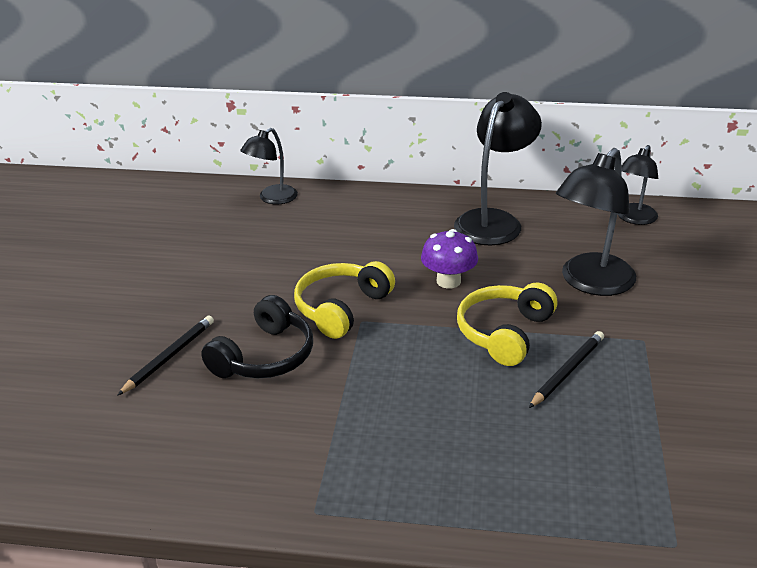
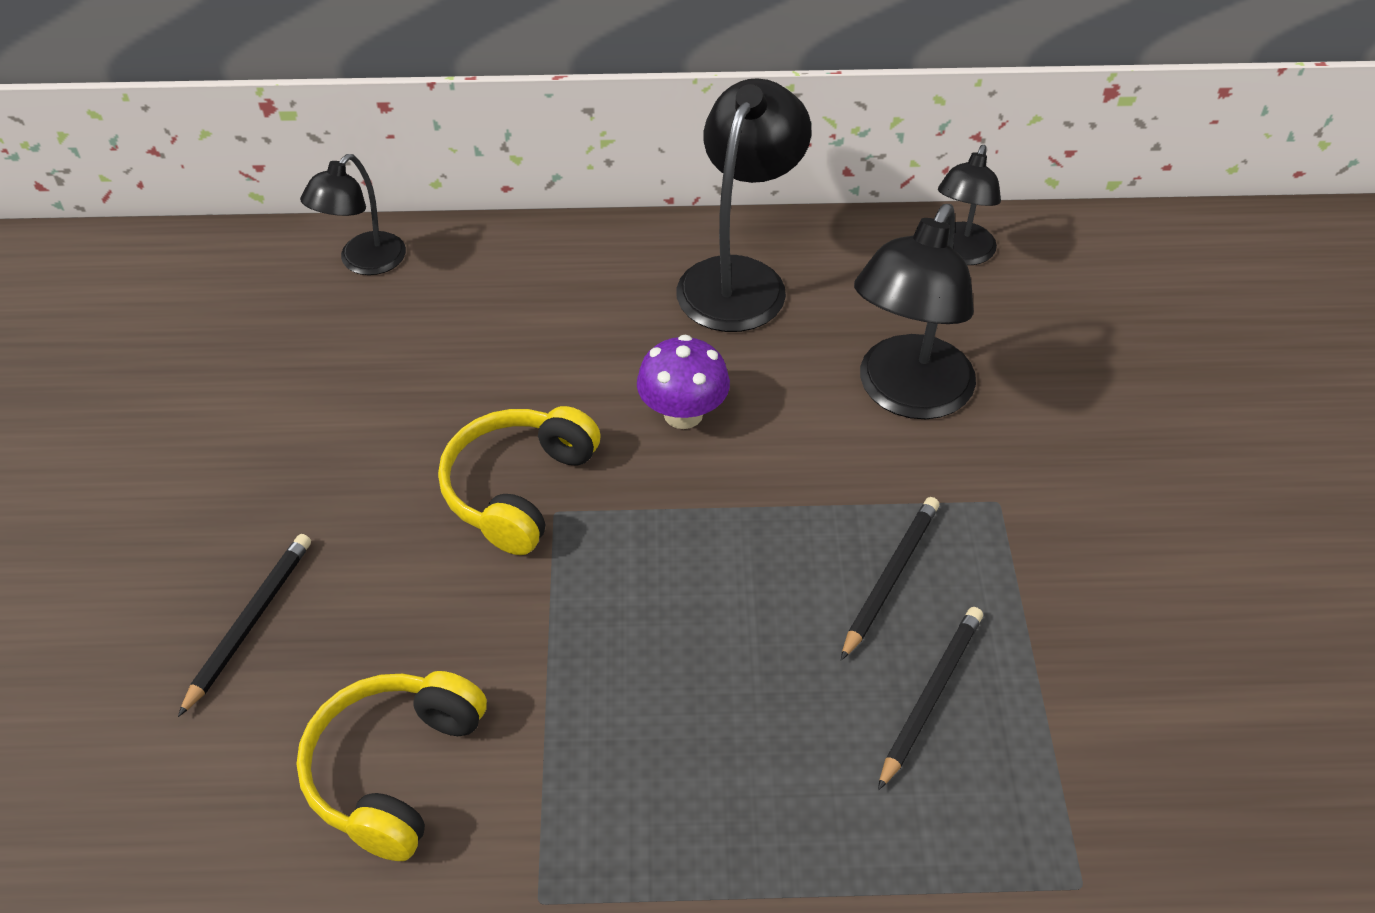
camera: 10 degrees left, 15 degrees up
(265, 357) = (409, 604): black headphones -> none
(504, 333) = (784, 511): yellow headphones -> yellow headphones (393, 770)
(585, 434) = (930, 696): none -> black pencil

